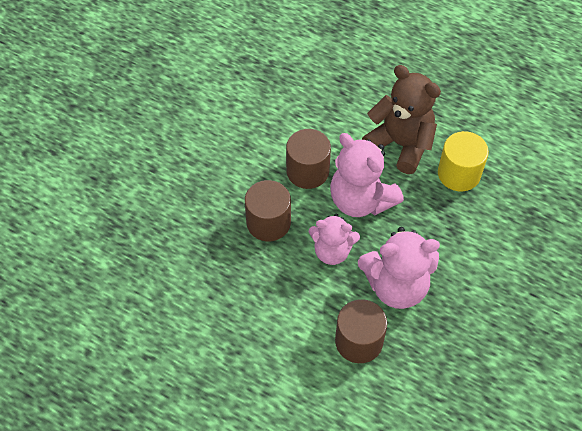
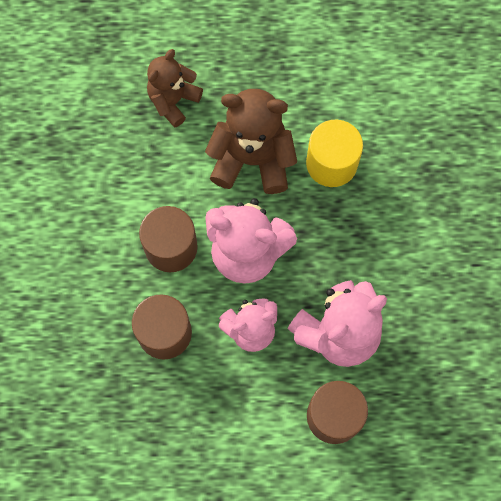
camera: 30 degrees left, 15 degrees up
(366, 83) = (173, 101): none -> brown teddy bear

